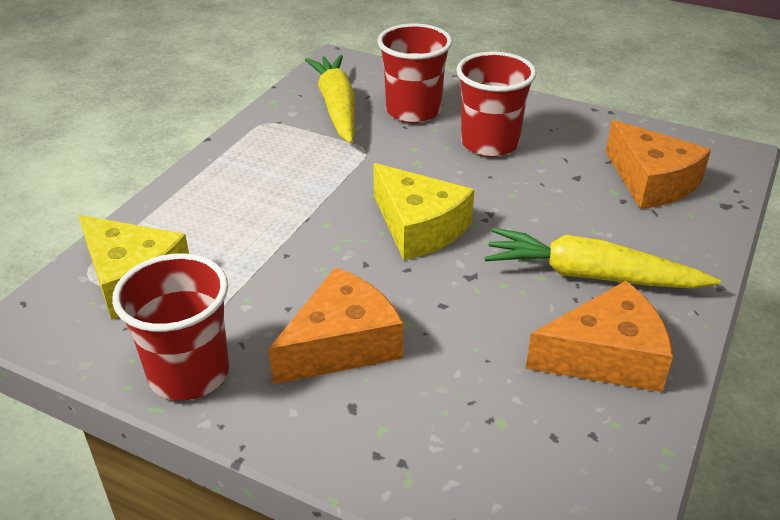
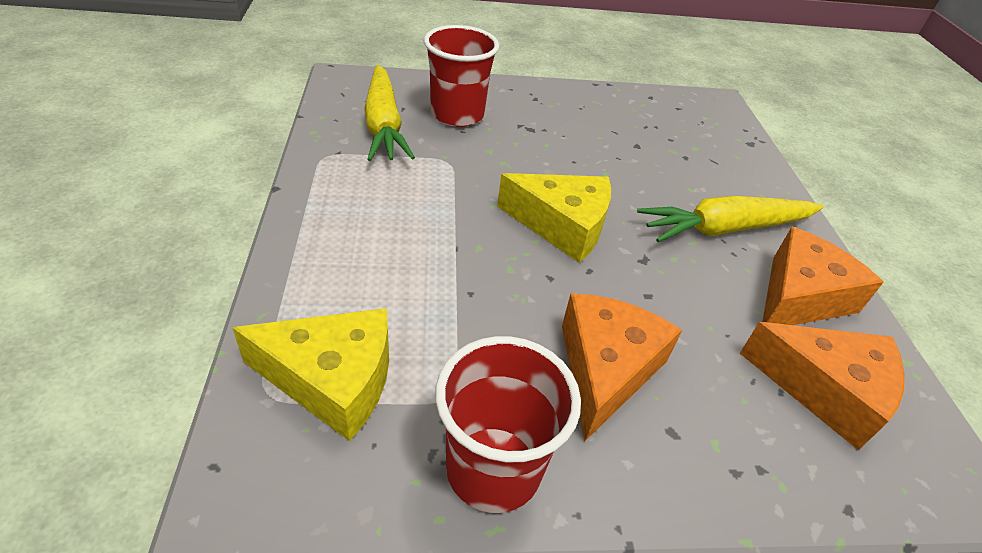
camera: 35 degrees left, 5 degrees up
(337, 107) = (383, 125): yellow carrot -> yellow carrot turned 150 degrees counterclockwise
(489, 143) = (547, 131): red cup -> none
(651, 182) = (689, 136): orange cheese -> orange cheese (825, 390)

